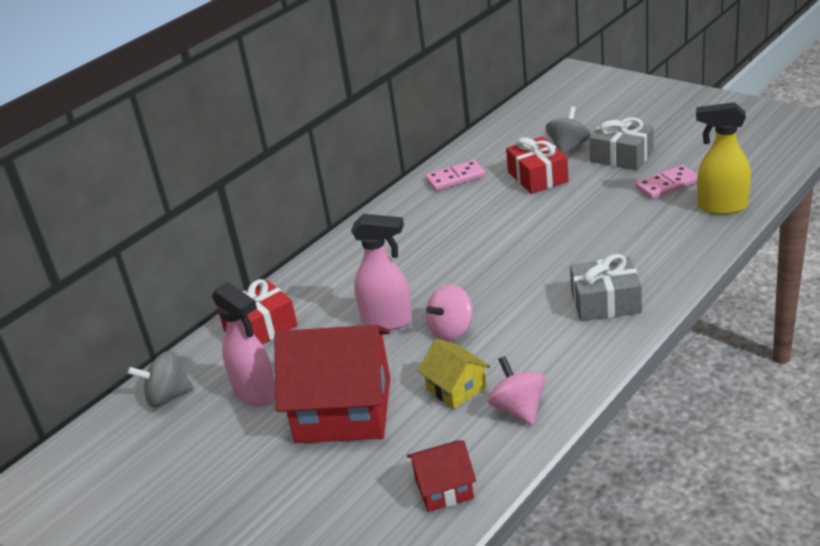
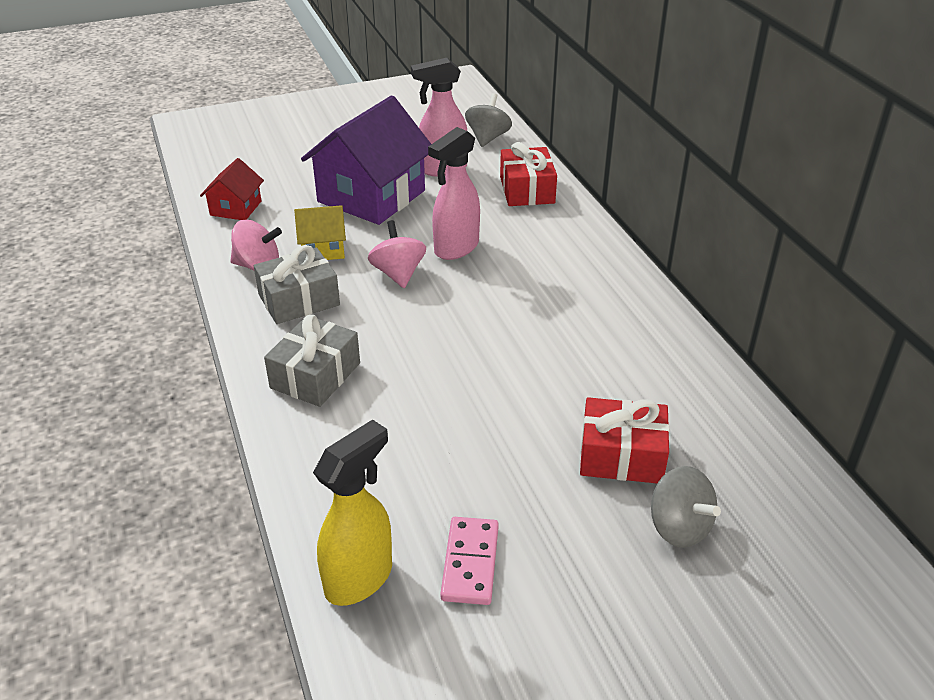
camera: 115 degrees right, 5 degrees up
(344, 410) = (371, 196): red house -> purple house
(455, 178) = (689, 388): pink domino -> none
(621, 156) = (597, 567): grey gift -> grey gift (299, 300)

